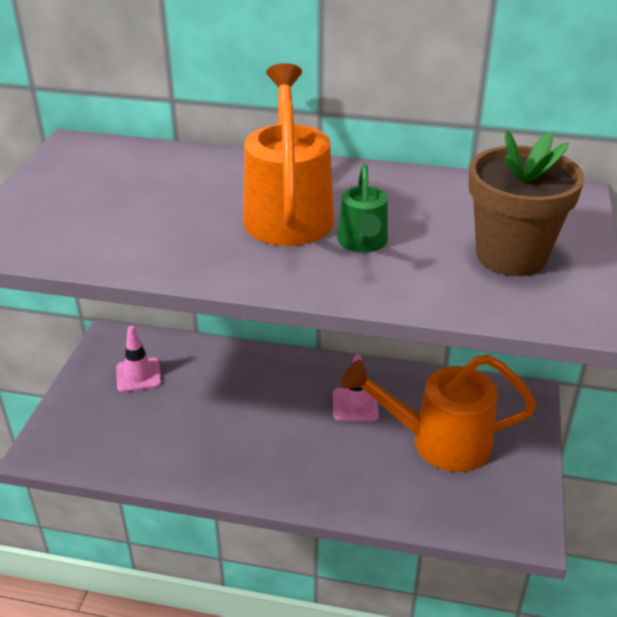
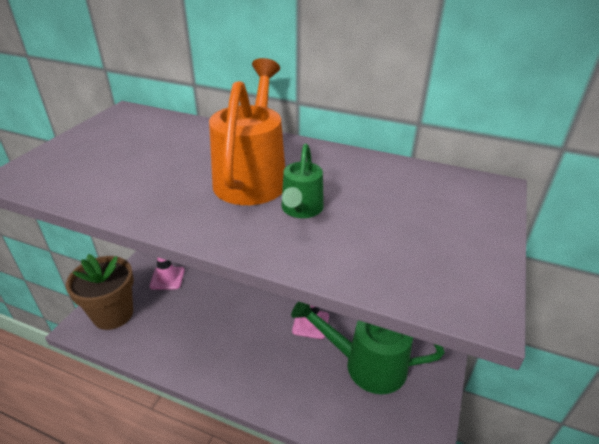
camera: 10 degrees right, 0 degrees up
(439, 442) = (366, 364): orange watering can -> green watering can
(511, 256) = (425, 236): brown flower pot -> brown flower pot (113, 314)

